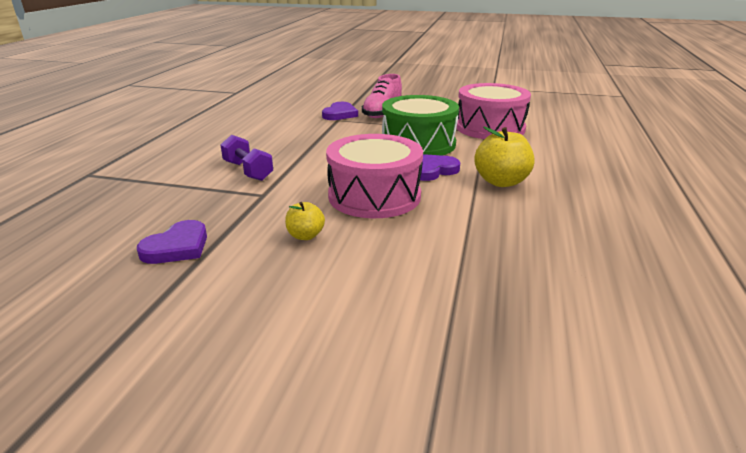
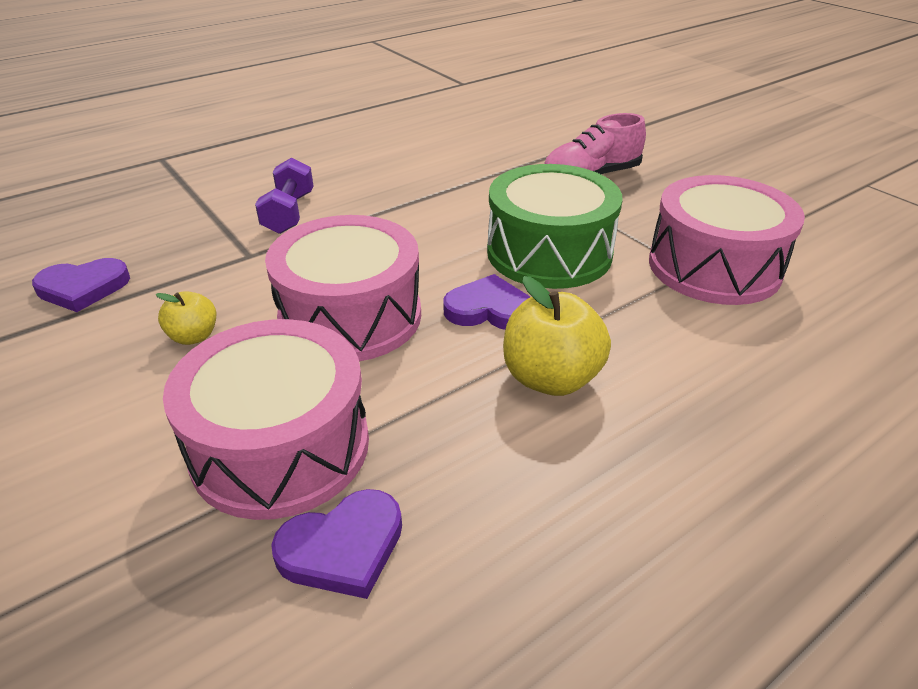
camera: 40 degrees right, 10 degrees up
(340, 114) = (529, 160): purple heart -> purple heart (343, 547)
(441, 250) = (280, 446): none -> pink drum

